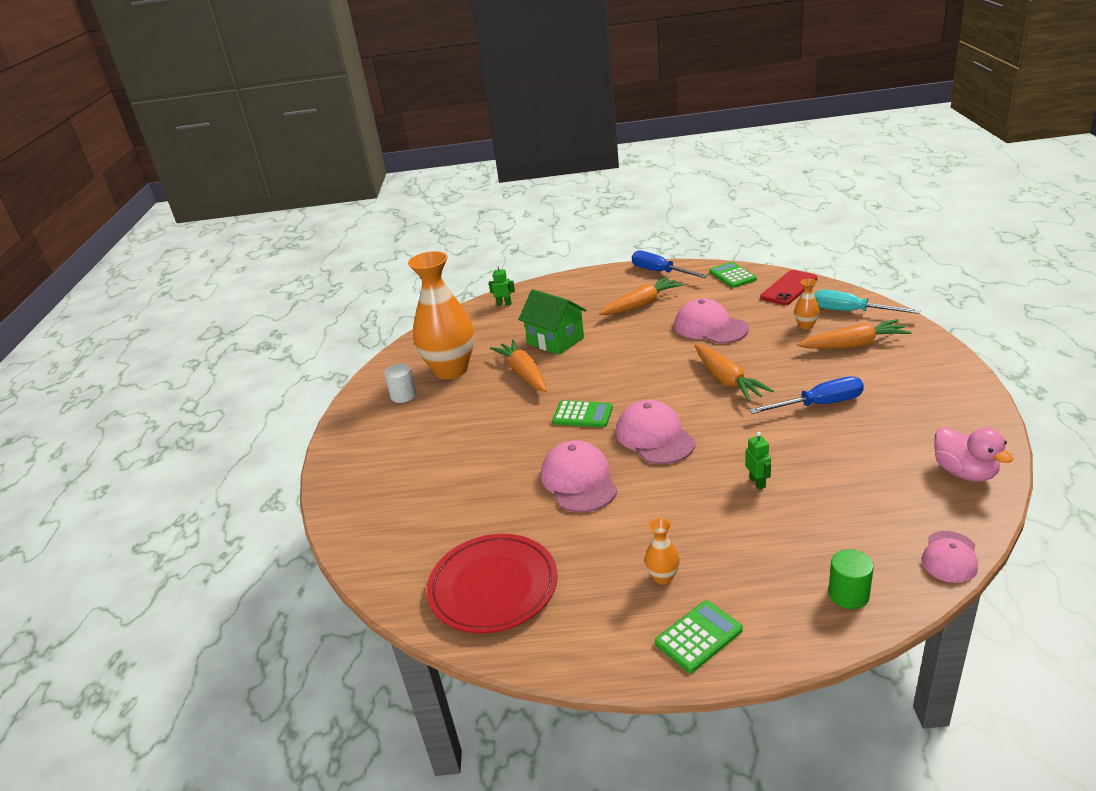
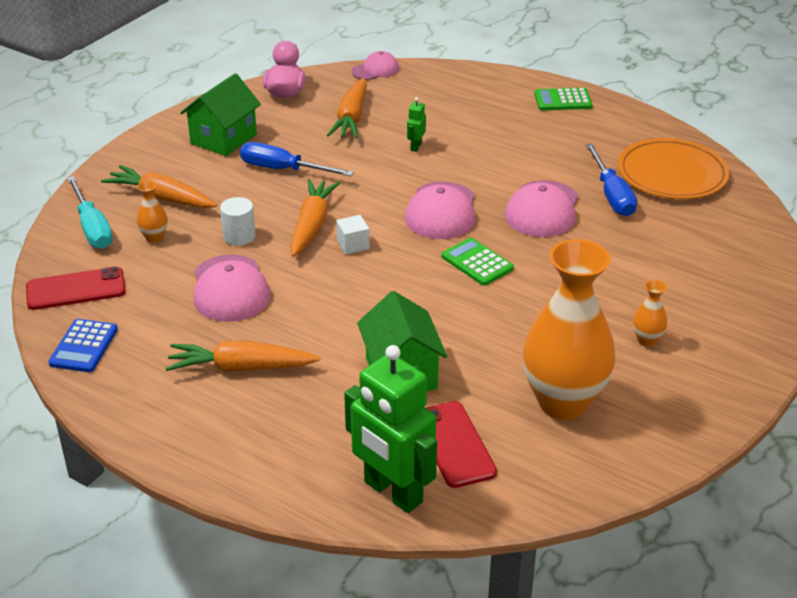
camera: 150 degrees left, 5 degrees up
(403, 395) = (647, 395): white cylinder -> white cylinder (239, 236)
(493, 329) = (454, 444): none -> red phone
(493, 587) = (672, 174): red plate -> orange plate
(504, 304) = (392, 492): green robot -> green robot, size x2.42
(523, 373) = (484, 345): orange carrot -> orange carrot (351, 118)
(660, 272) = (136, 413): blue screwdriver -> blue screwdriver (612, 195)
(663, 577) = (550, 130): orange vase -> orange vase (647, 340)
(680, 383) = (353, 245): none -> white cube
(732, 275) = (84, 346): green calculator -> blue calculator
(848, 594) = (455, 81): green cylinder -> none
(911, 402) = (223, 139): none -> green house

